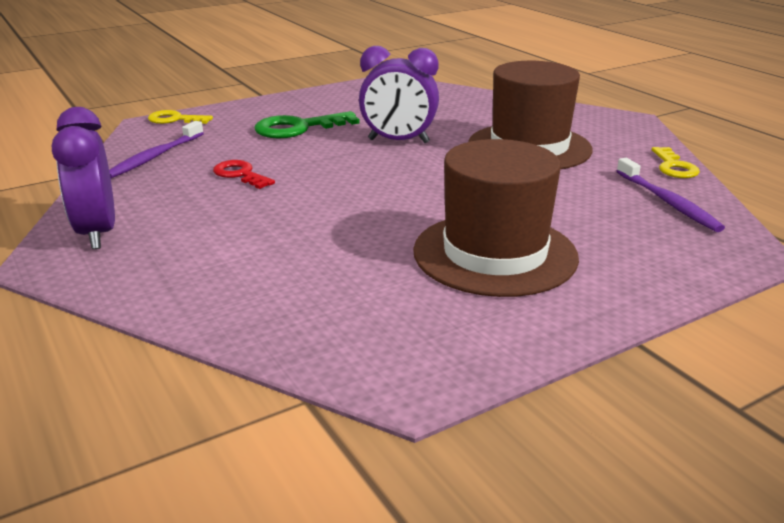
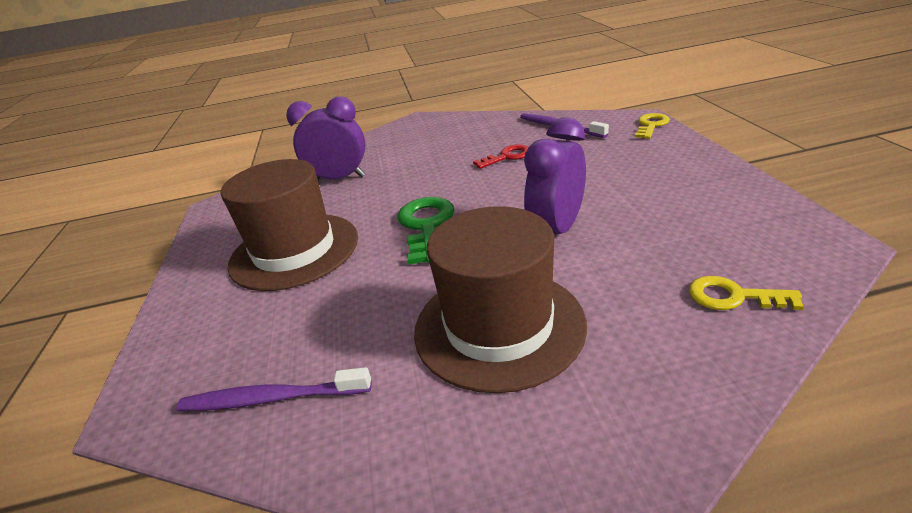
camera: 115 degrees right, 5 degrees up
(97, 233) = (442, 125): purple clock -> purple clock (339, 178)
(298, 128) = (614, 177): green key -> green key (426, 226)
(674, 167) = (350, 466): yellow key -> yellow key (733, 296)

